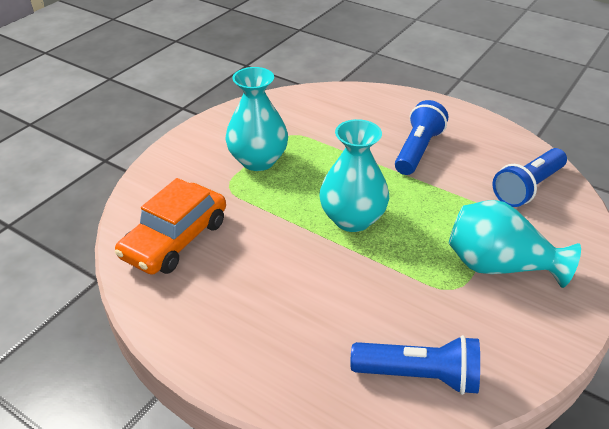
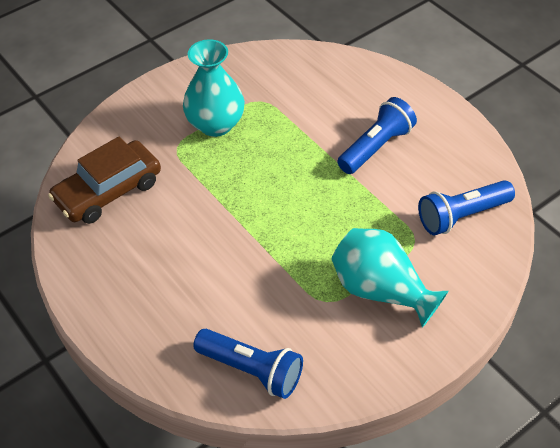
camera: 20 degrees right, 10 degrees up
(175, 239) = (108, 191): orange car -> brown car
(352, 219) = (272, 209): turquoise vase -> none

